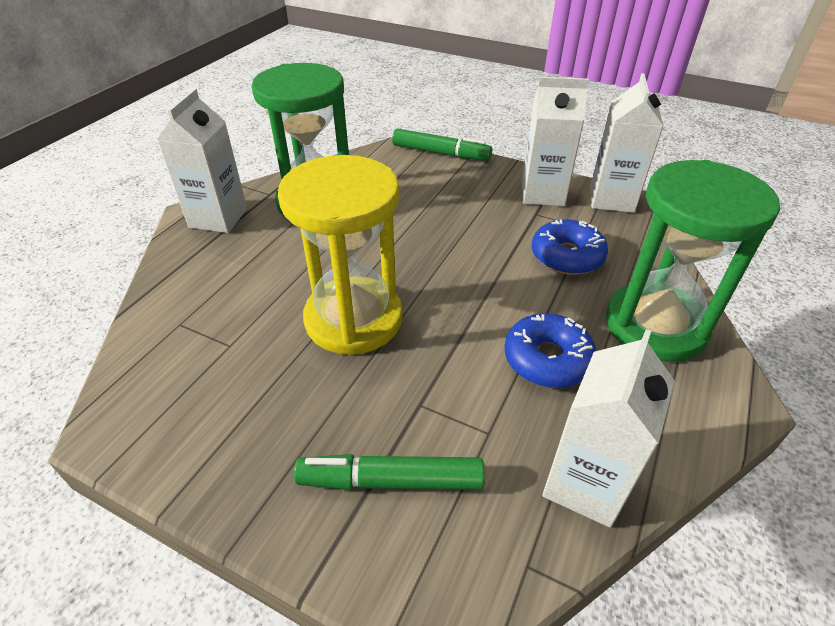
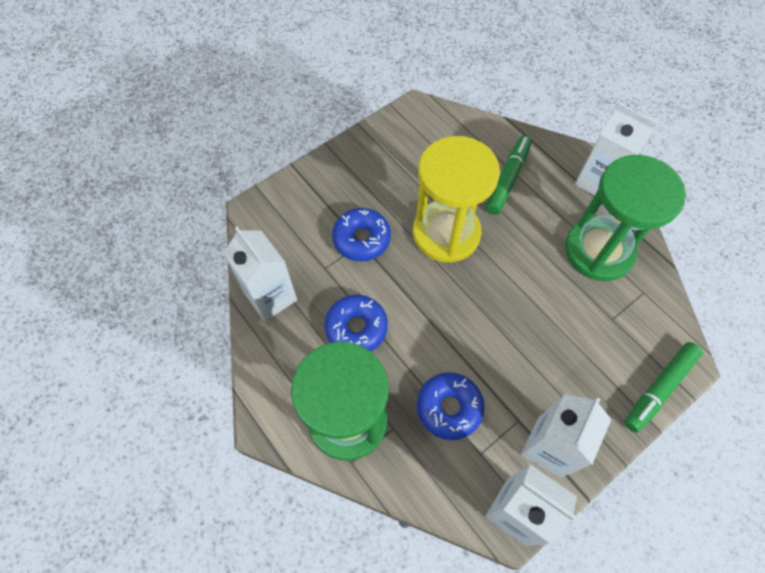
camera: 115 degrees right, 20 degrees up
(390, 481) = (323, 212): green marker -> green marker (507, 179)
(413, 406) = (361, 239): none -> blue donut

